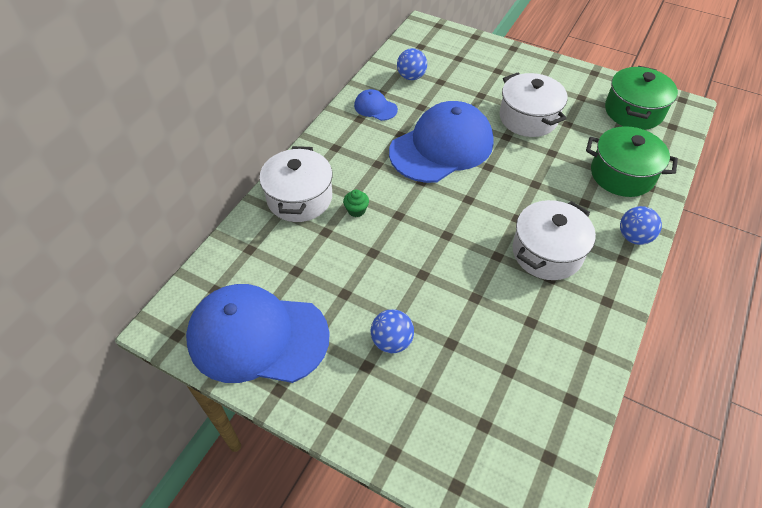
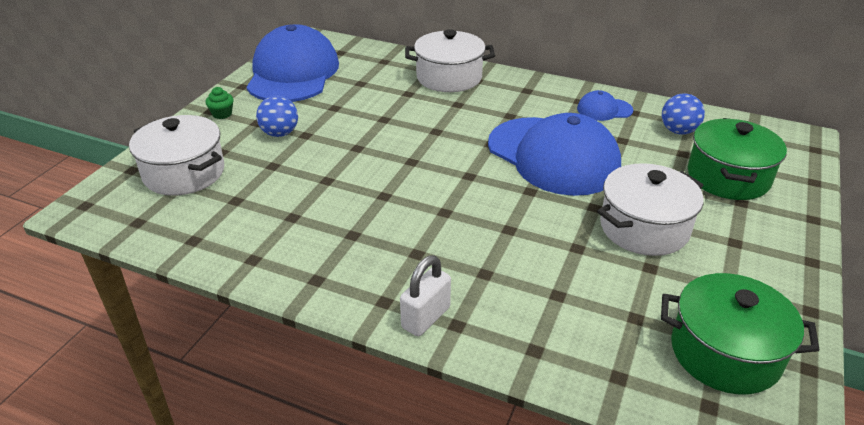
camera: 85 degrees right, 15 degrees down
(356, 210) = (438, 107): green cupcake -> green cupcake (222, 114)
(375, 107) = (604, 109): blue cap -> blue cap turned 120 degrees counterclockwise
(547, 252) = (391, 233): white pot -> white pot (184, 173)
(622, 174) = (554, 319): green pot -> green pot (728, 177)
(634, 237) = (425, 317): blue ball -> white padlock

